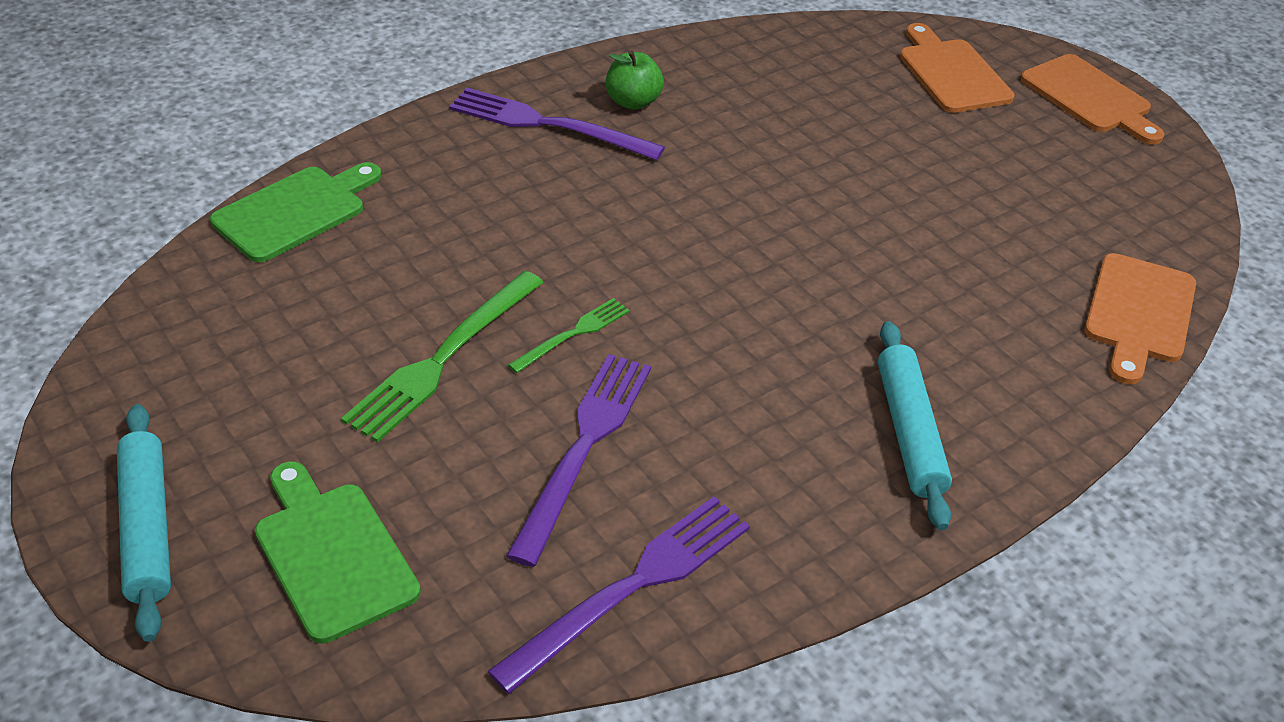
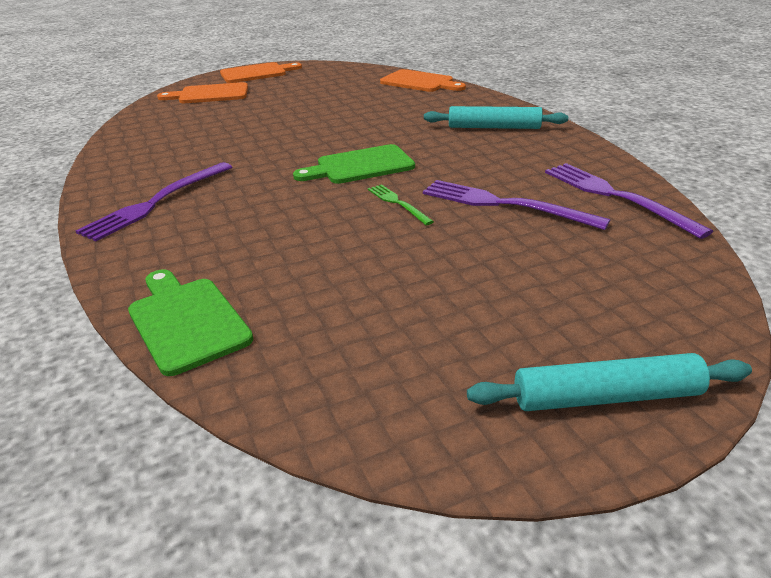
camera: 75 degrees left, 10 degrees down
(332, 554) = (614, 297): green cutting board -> green cutting board (360, 166)
(443, 358) = (411, 250): green fork -> none
(633, 102) = (156, 173): green apple -> none

